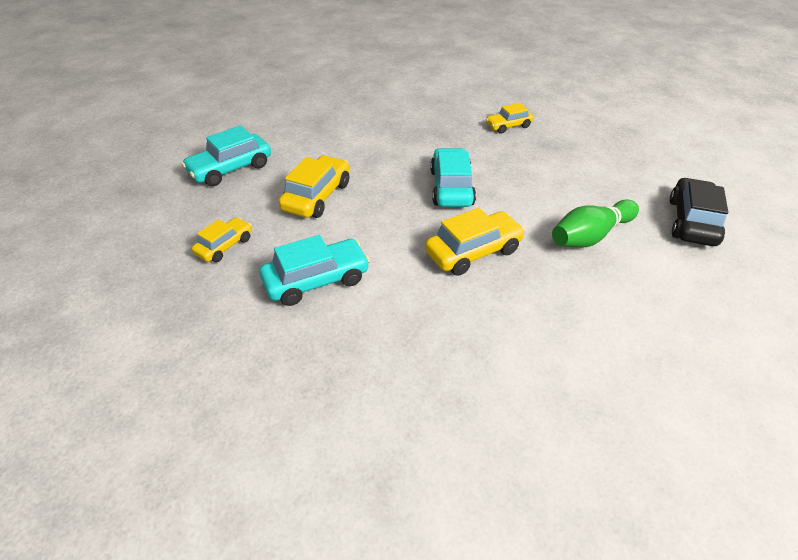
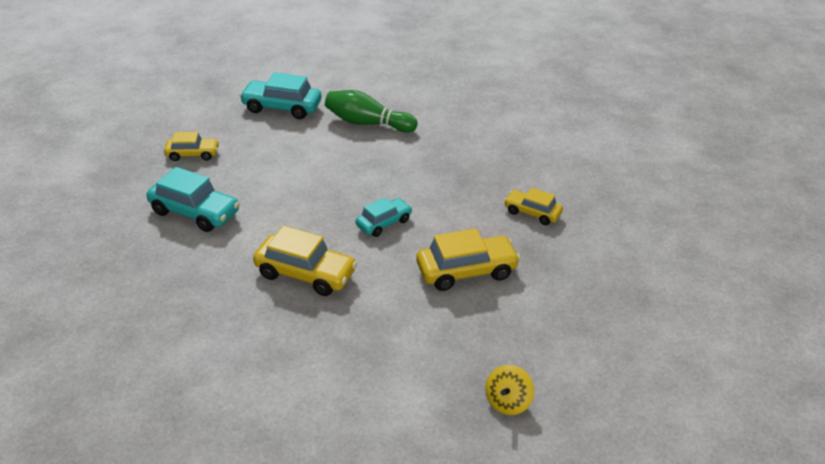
camera: 50 degrees right, 5 degrees down
(317, 196) = (292, 162): yellow car -> yellow car (466, 271)
(451, 187) = (384, 223): turquoise car -> turquoise car, size x0.62
(590, 236) = (402, 335): green bowling pin -> green bowling pin (367, 123)
(692, 222) = (507, 402): black car -> yellow spinning top

